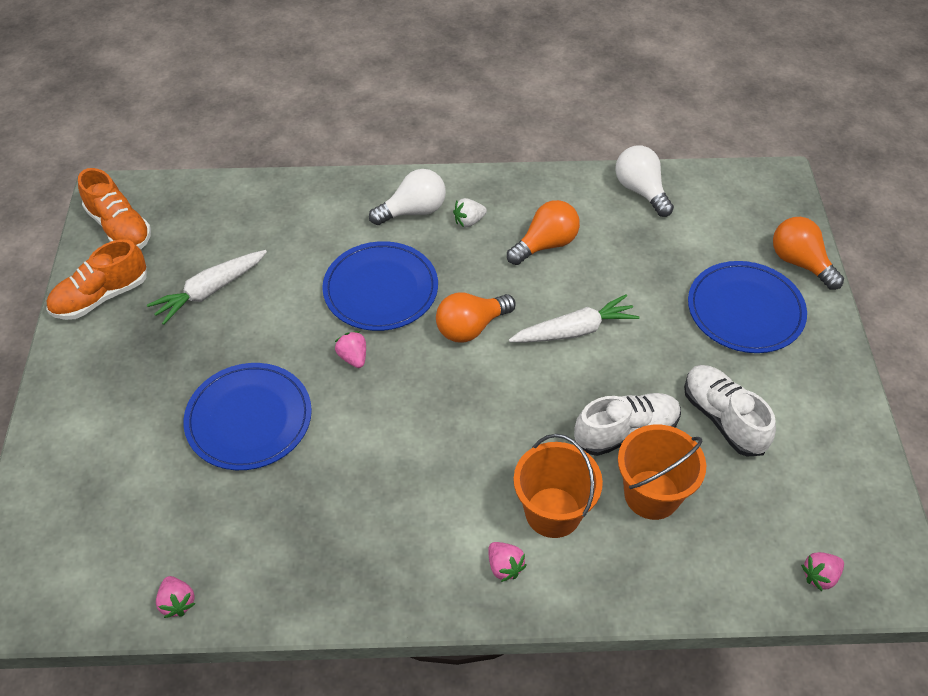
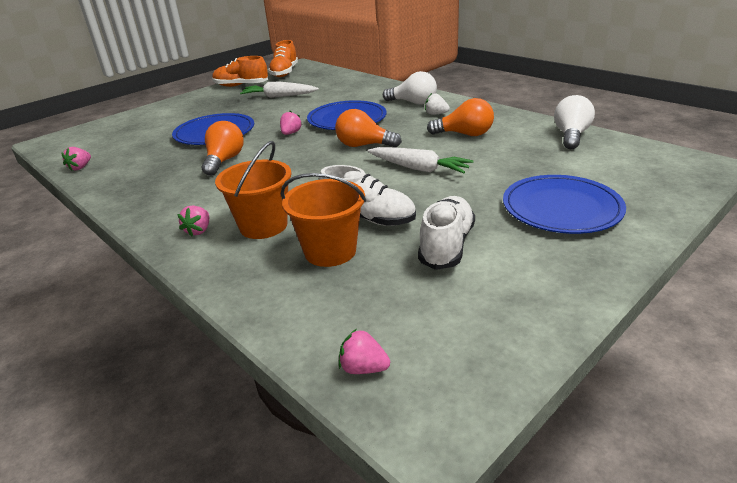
camera: 50 degrees right, 20 degrees down
(800, 263) = (657, 206): orange light bulb -> orange light bulb (224, 161)

